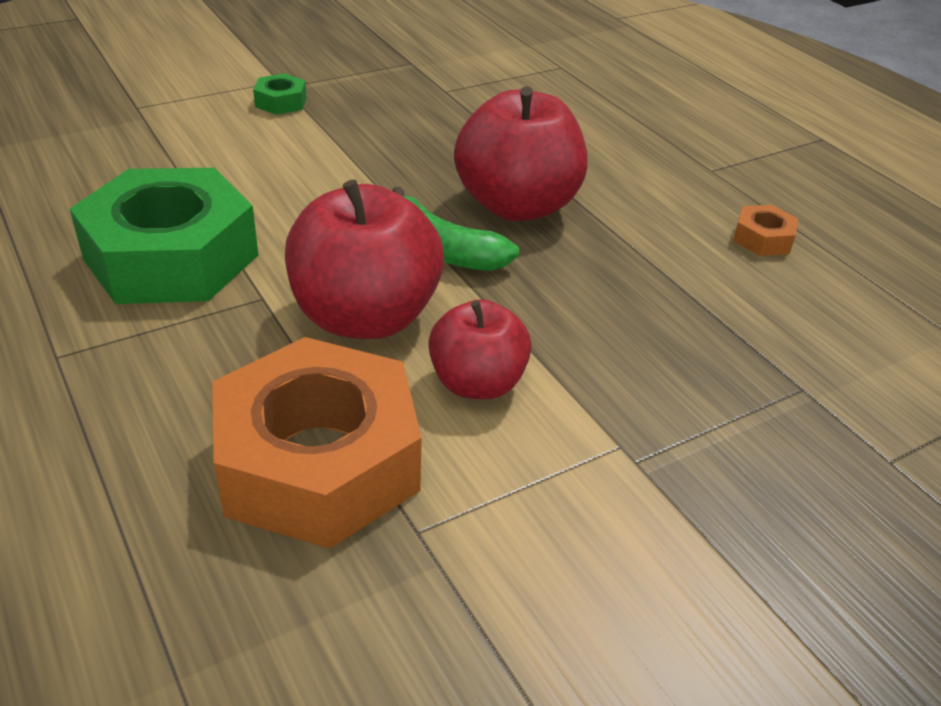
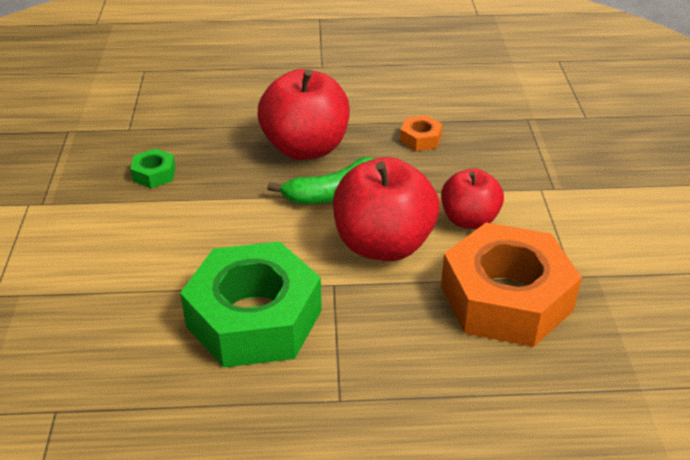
camera: 60 degrees left, 0 degrees up
(281, 102) = (68, 211): green nut -> green nut (154, 174)
(762, 239) = (401, 78): orange nut -> orange nut (420, 139)

